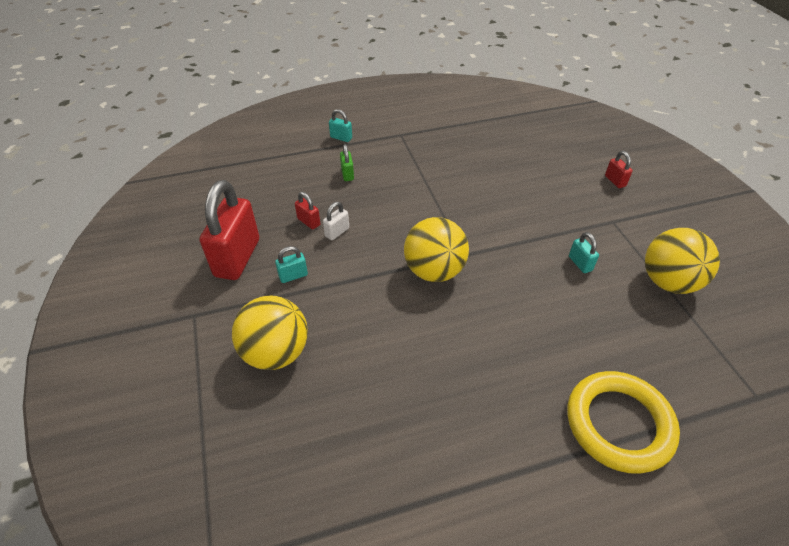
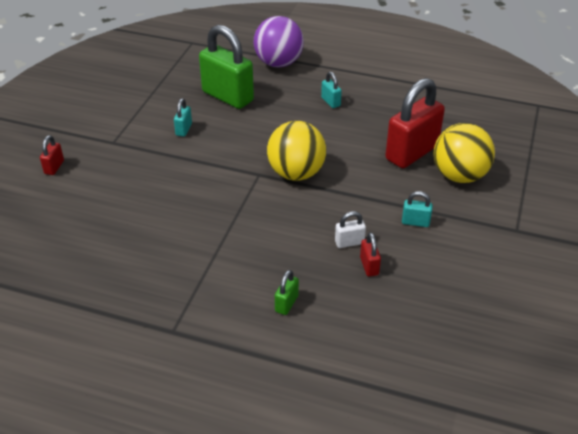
camera: 145 degrees left, 5 degrees down
(237, 258) = (459, 262): red padlock -> red padlock (411, 153)
(341, 138) = (248, 366): turquoise padlock -> turquoise padlock (330, 102)
(599, 328) = (227, 96): none -> green padlock
(619, 424) = (278, 63): yellow ring -> purple ball
(668, 282) = (145, 95): yellow ball -> none

